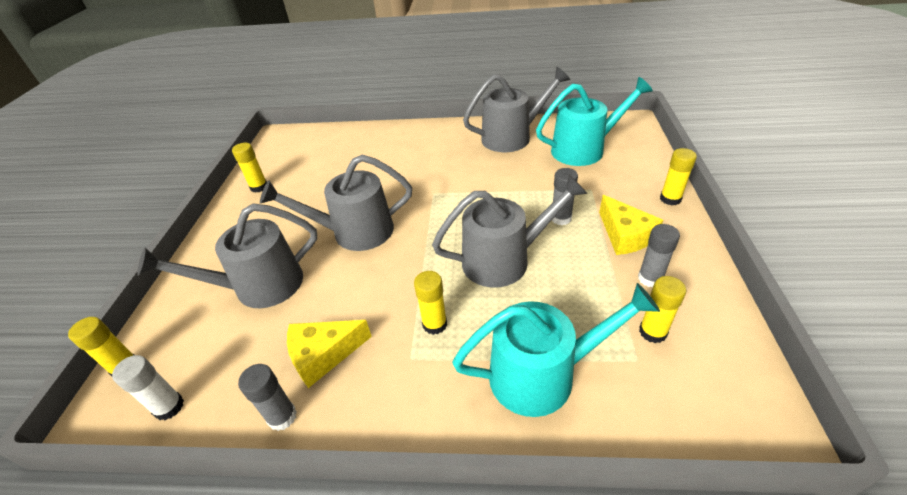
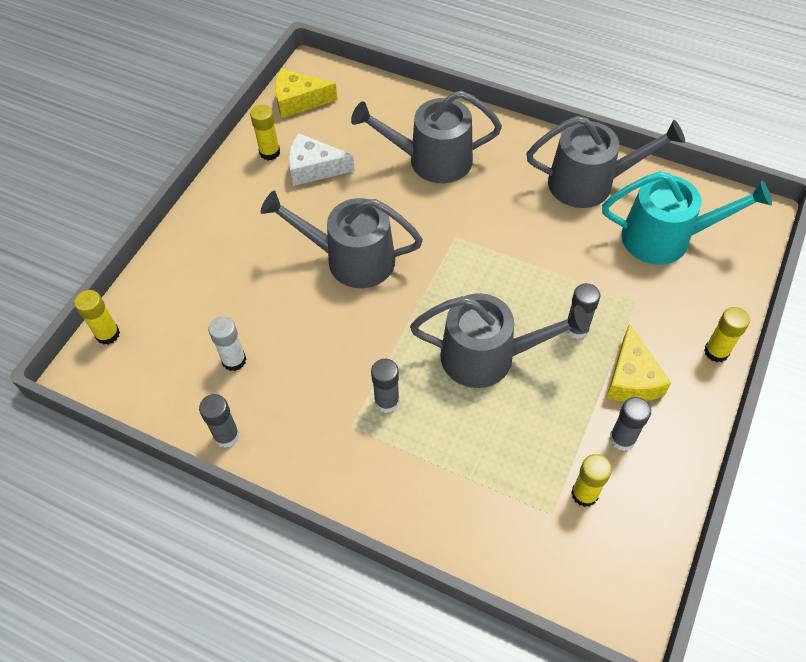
camera: 20 degrees right, 15 degrees up
(169, 407) = (138, 388): white glue stick -> white glue stick (234, 360)
(260, 286) = (239, 291): grey watering can -> grey watering can (432, 160)
(300, 186) = (314, 168): none -> white cheese
(323, 355) = (277, 391): yellow cheese -> yellow cheese (299, 101)
(434, 324) = (387, 401): yellow glue stick -> grey glue stick
(542, 374) = (459, 490): turquoise watering can -> none

